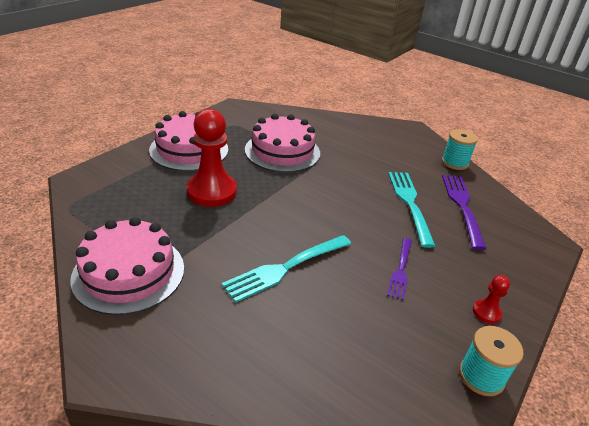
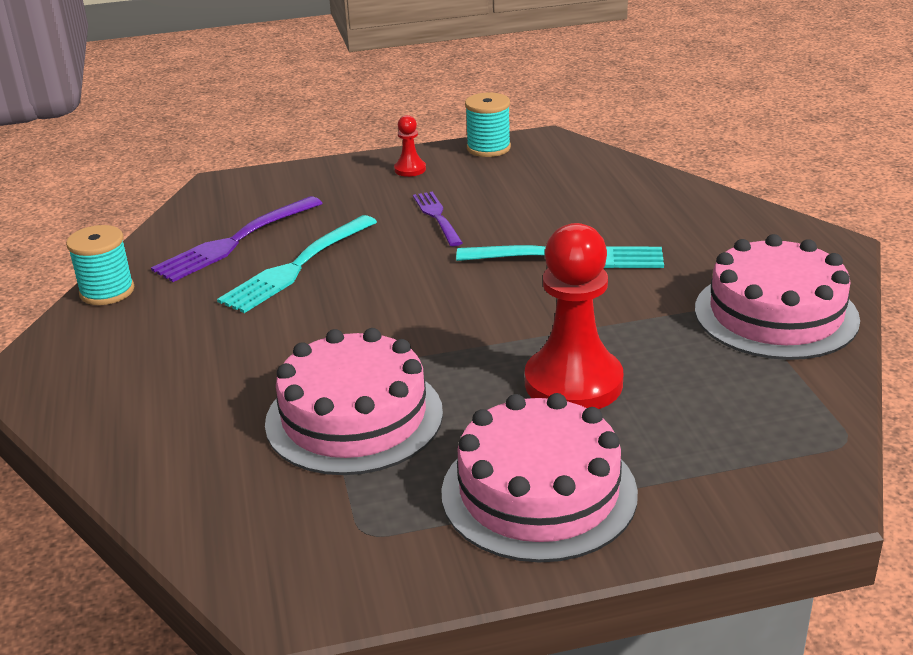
camera: 135 degrees left, 5 degrees down
(400, 270) = (437, 217): purple fork -> purple fork turned 75 degrees counterclockwise

